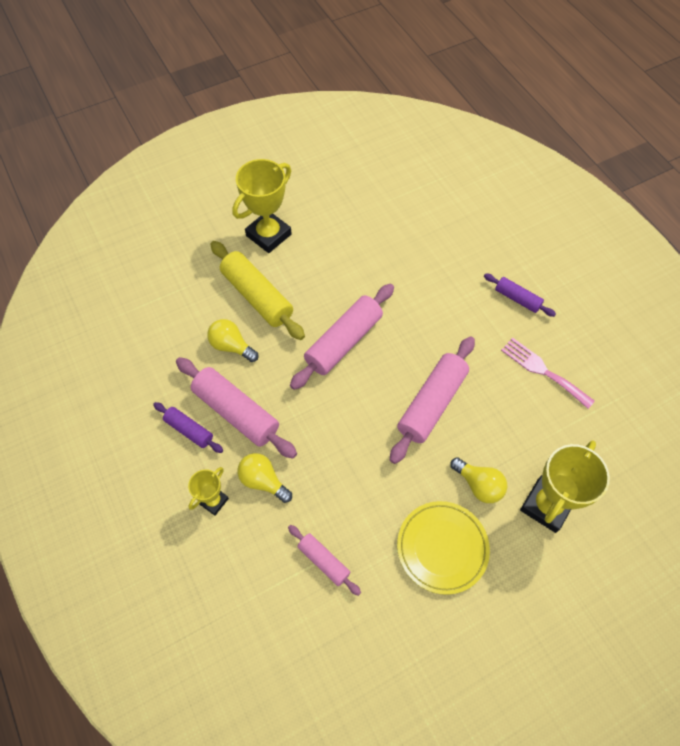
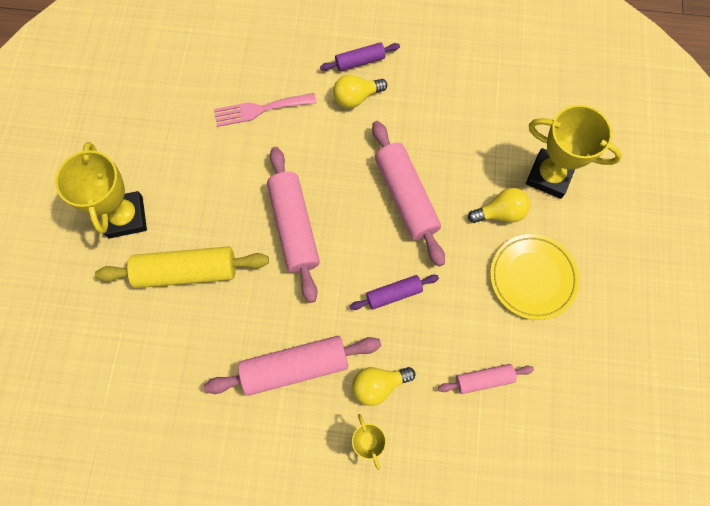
camera: 55 degrees left, 10 degrees up
(189, 430) = (282, 422): purple rolling pin -> purple rolling pin (393, 294)
(231, 346) = (222, 329): yellow light bulb -> yellow light bulb (356, 97)
(543, 371) = (438, 92): pink fork -> pink fork (260, 109)
(546, 505) = (549, 176): yellow trophy -> yellow trophy turned 45 degrees counterclockwise

